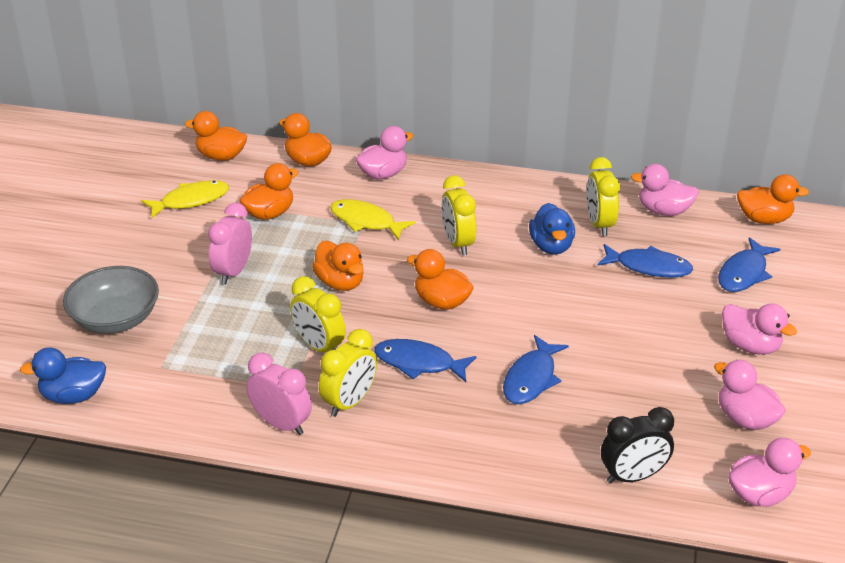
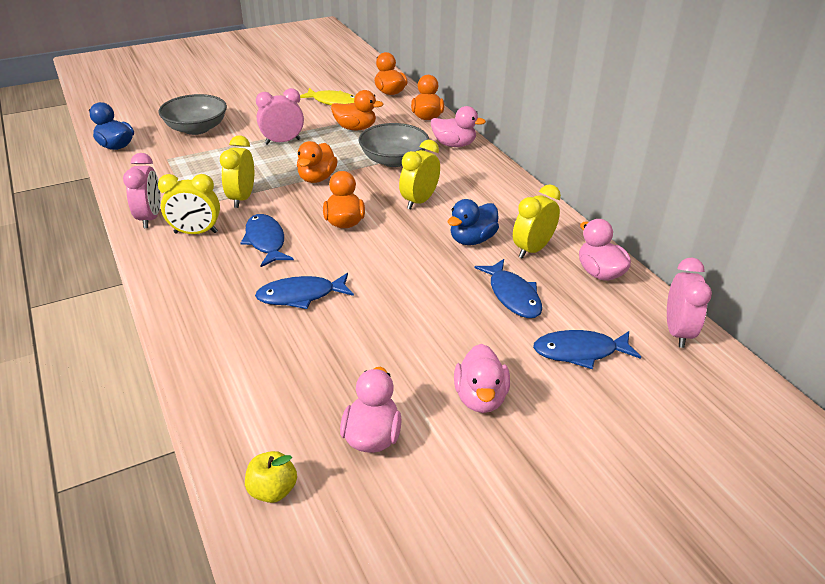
camera: 50 degrees right, 0 degrees up
(366, 221) = (394, 160): yellow fish -> grey bowl
(633, 476) = (230, 397): black clock -> none
(760, 494) = (273, 490): pink duck -> yellow apple
(764, 219) = (677, 332): orange duck -> pink clock

